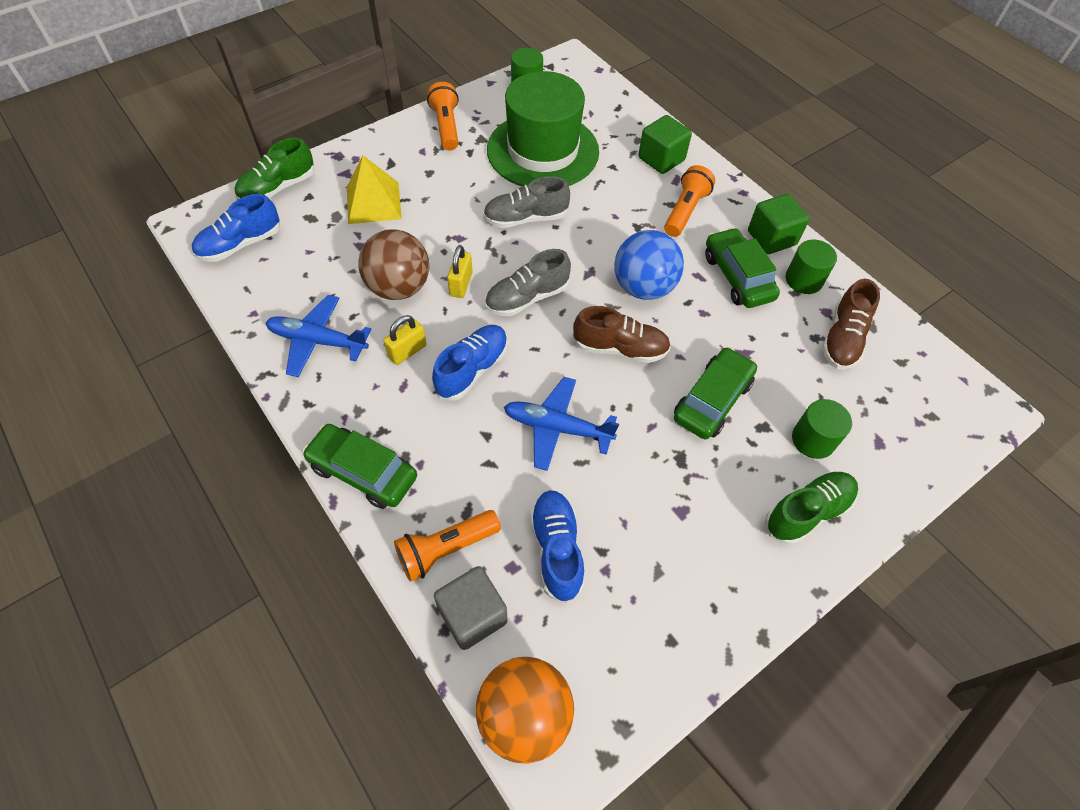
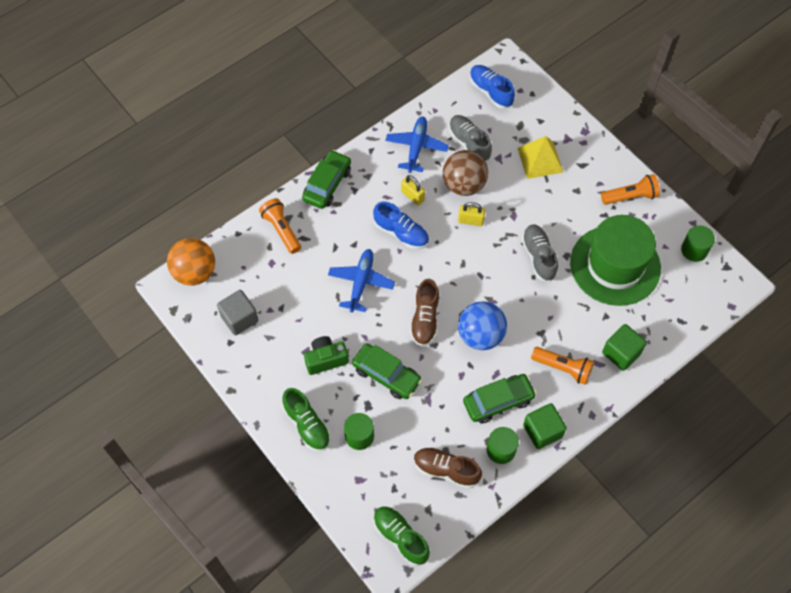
camera: 90 degrees right, 5 degrees up
(278, 188) = (545, 102): green shoe -> green shoe (400, 537)
(472, 615) = (245, 246): grey cube -> grey cube (239, 318)
(527, 298) = (463, 261): grey shoe -> grey shoe (469, 143)
(556, 549) = (282, 284): blue shoe -> none
(693, 482) = (326, 359): none -> green camera

